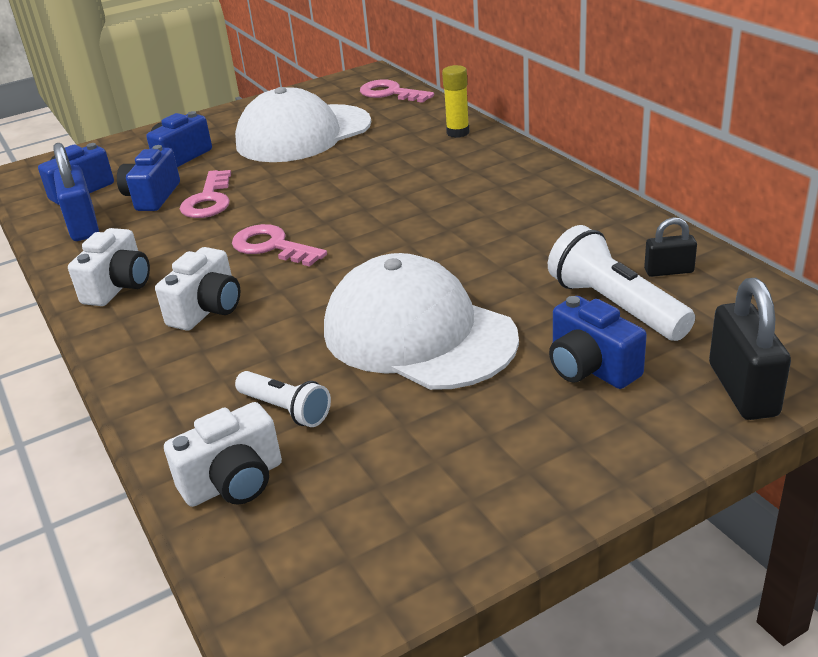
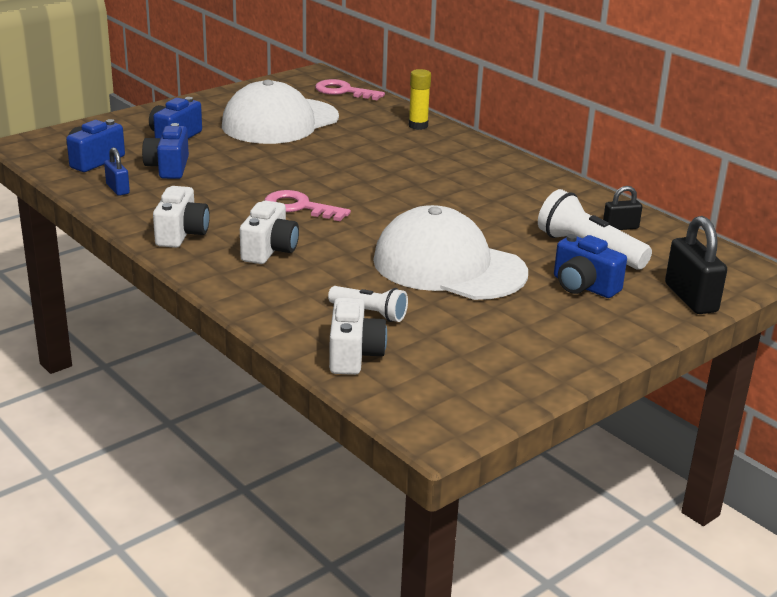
camera: 15 degrees left, 5 degrees down
(83, 226) = (117, 189): blue padlock -> blue padlock, size x0.57
(209, 200) = (222, 171): pink key -> none
(234, 482) = (354, 355): white camera -> white camera turned 45 degrees counterclockwise

